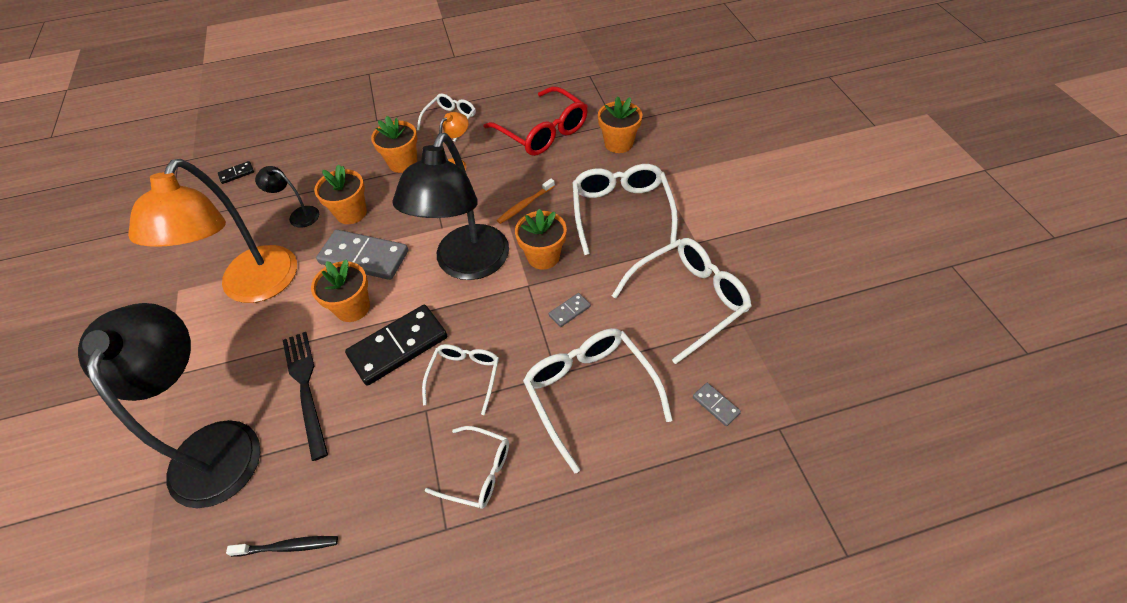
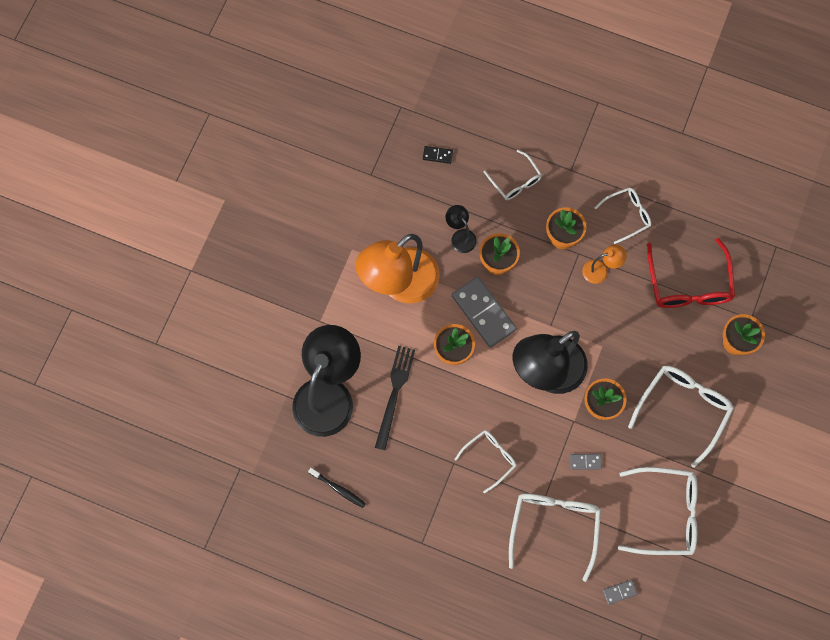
camera: 35 degrees right, 20 degrees up
(398, 347) = (464, 405): black domino -> none
(478, 472) = (458, 525): white glasses -> white glasses (515, 181)
(525, 205) = (621, 349): orange toothbrush -> none
(716, 405) = (619, 592): grey domino -> grey domino turned 75 degrees clockwise

